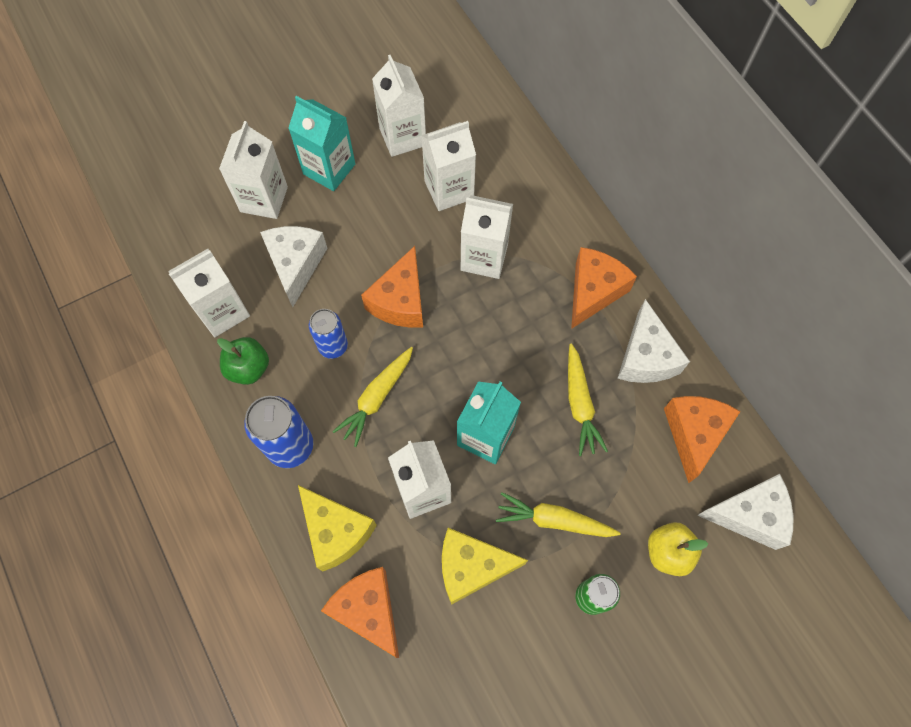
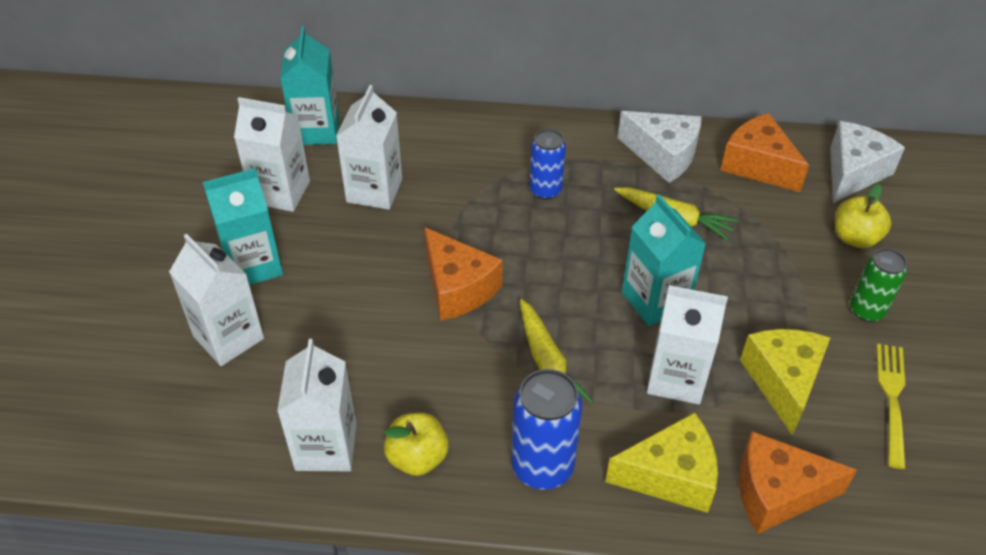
camera: 55 degrees left, 20 degrees down
(249, 368) = (417, 457): green apple -> yellow apple
(296, 265) = (335, 350): white cheese -> none
(333, 346) = (458, 368): blue can -> blue can (545, 190)
(471, 567) = (783, 382): yellow cheese -> yellow cheese turned 150 degrees clockwise
(477, 114) = (316, 130): none -> turquoise carton
(484, 257) = (470, 204): white carton -> none
(511, 656) = (892, 399): none -> yellow fork
(554, 520) = (775, 296): yellow carrot -> none
(593, 291) = (572, 153): orange cheese -> none

